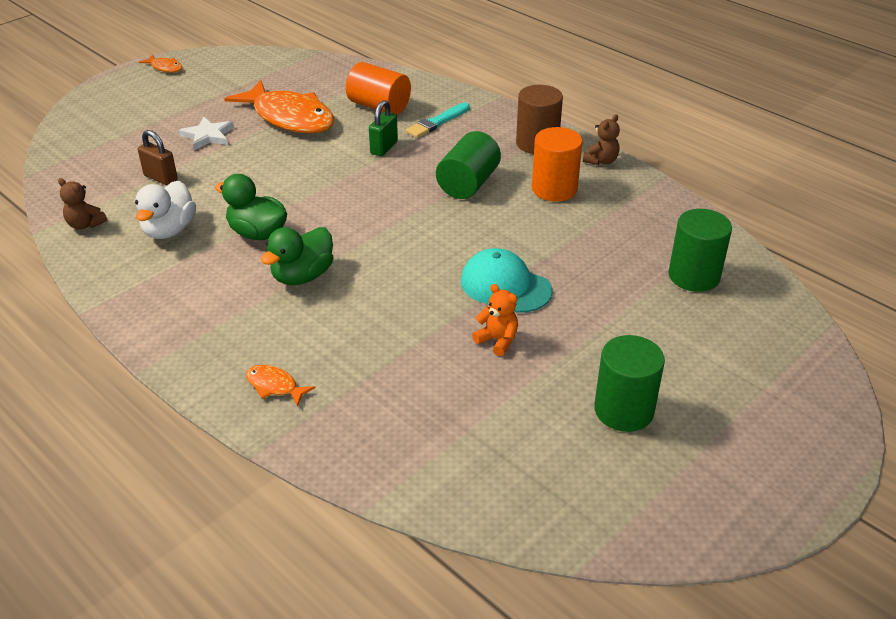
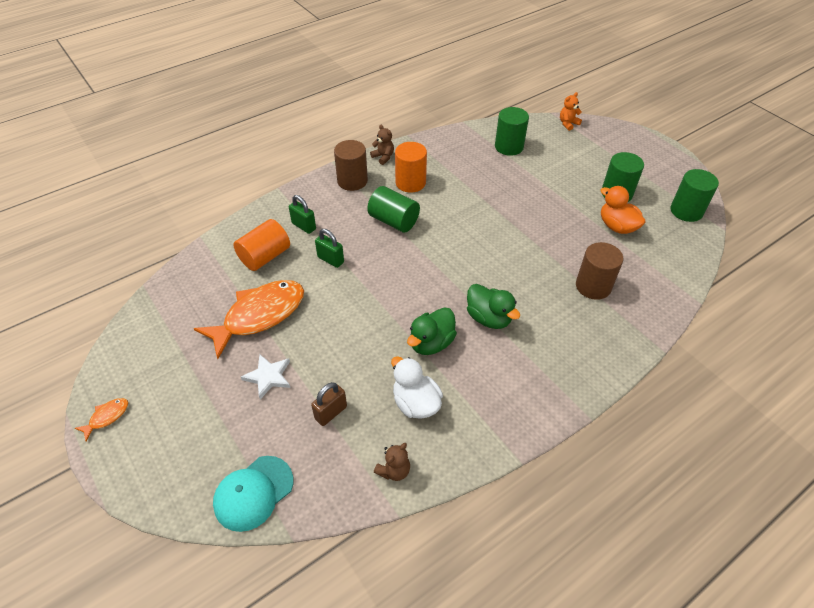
camera: 80 degrees left, 10 degrees up
(169, 230) = (415, 403): white duck -> white duck turned 150 degrees counterclockwise
(274, 386) = (603, 338): orange fish -> none
(379, 376) = (593, 286): none -> brown cylinder
(437, 122) = (304, 226): turquoise brush -> green padlock
(497, 340) = (561, 231): orange teddy bear -> orange teddy bear (568, 124)
(505, 286) = (510, 220): turquoise cap -> turquoise cap (253, 493)
(531, 408) = (617, 226): none -> orange duck
(612, 512) = (686, 211): none -> green cylinder

